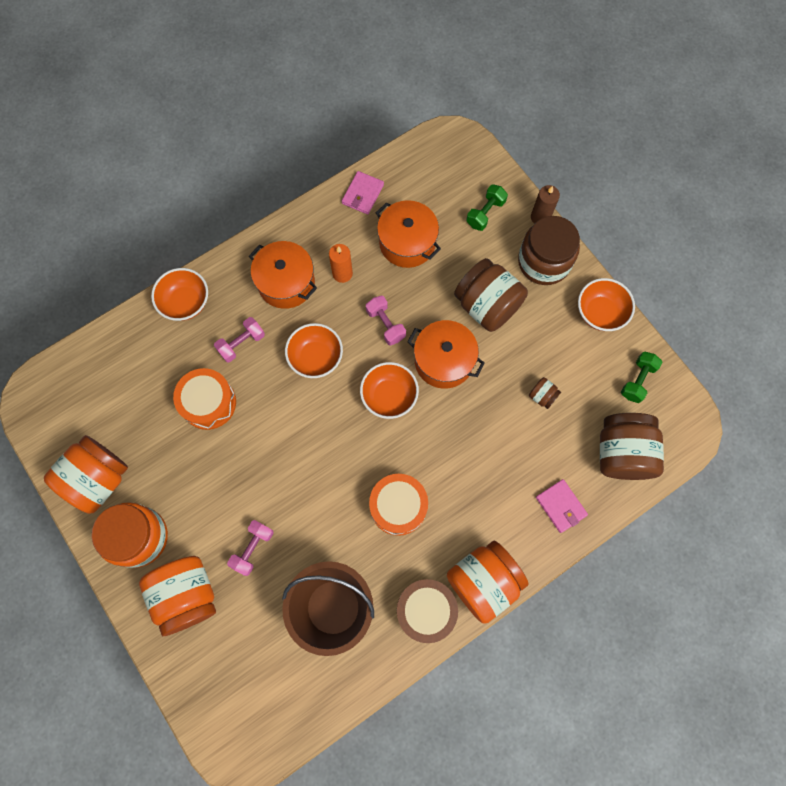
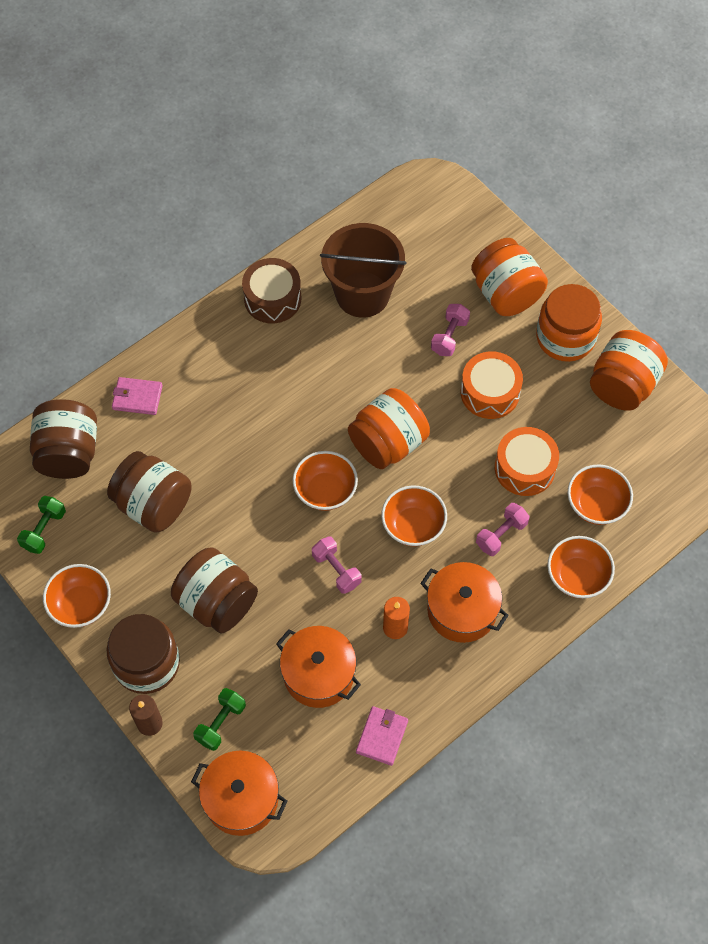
camera: 175 degrees right, 10 degrees down
(154, 363) = (596, 505): none -> orange bowl
(398, 506) = (306, 384): orange drum -> orange drum (490, 392)
(444, 361) = (266, 534): orange pot -> orange pot (241, 799)
(483, 582) = (217, 326): orange jar -> orange jar (388, 443)
(542, 396) = (153, 504): brown jar -> brown jar, size x2.32
(560, 506) = (137, 397): pink wallet -> pink wallet turned 45 degrees counterclockwise

